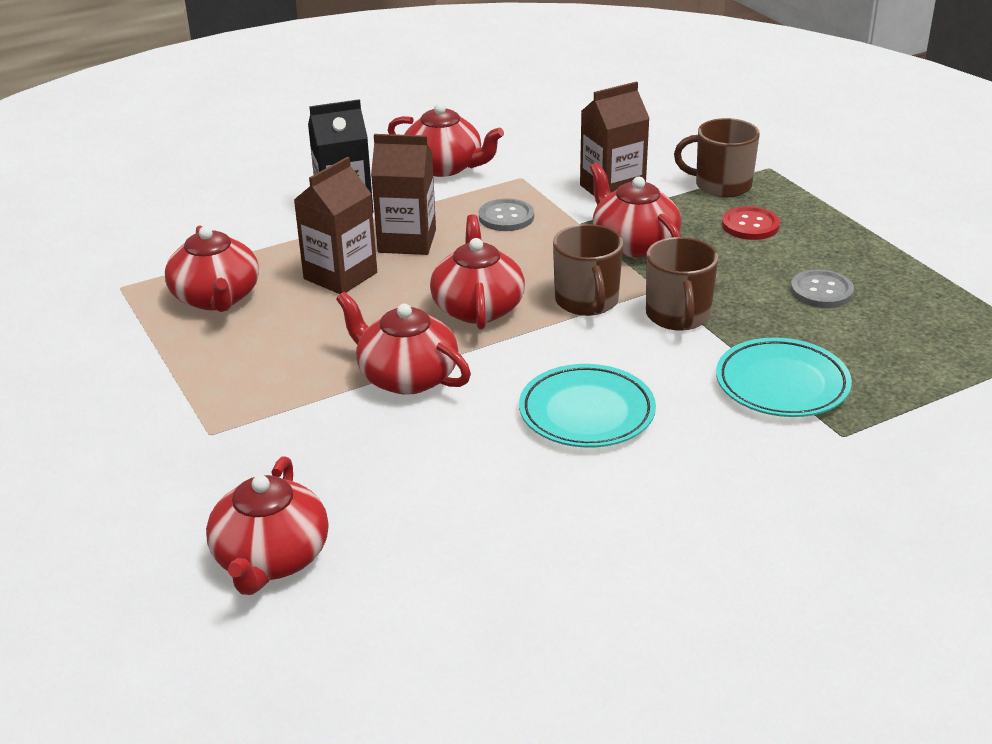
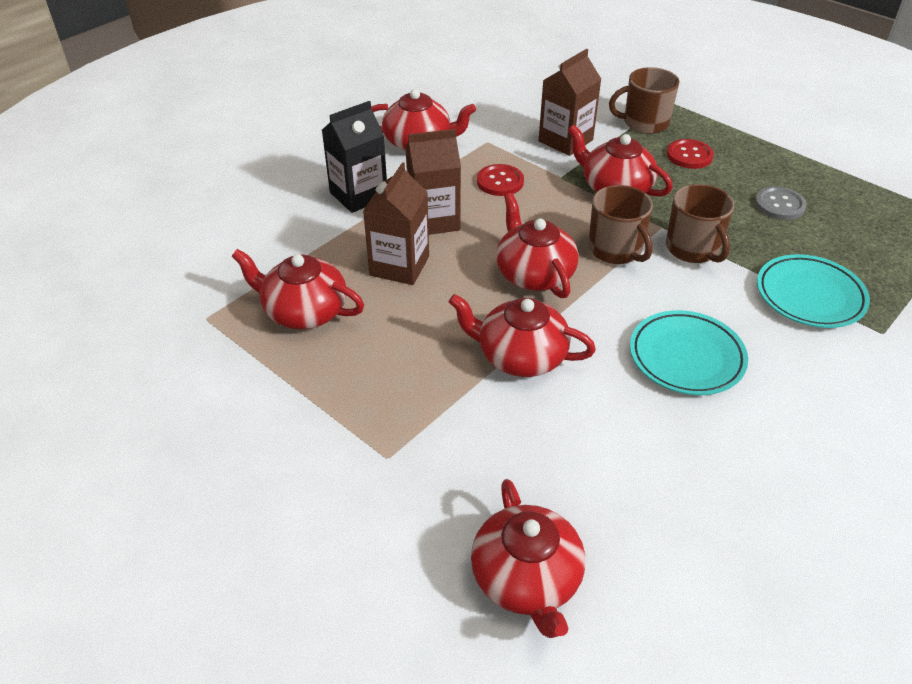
camera: 20 degrees left, 10 degrees up
(216, 298) = (304, 311): red teapot -> red teapot turned 150 degrees clockwise
(506, 217) = (500, 182): grey button -> red button

